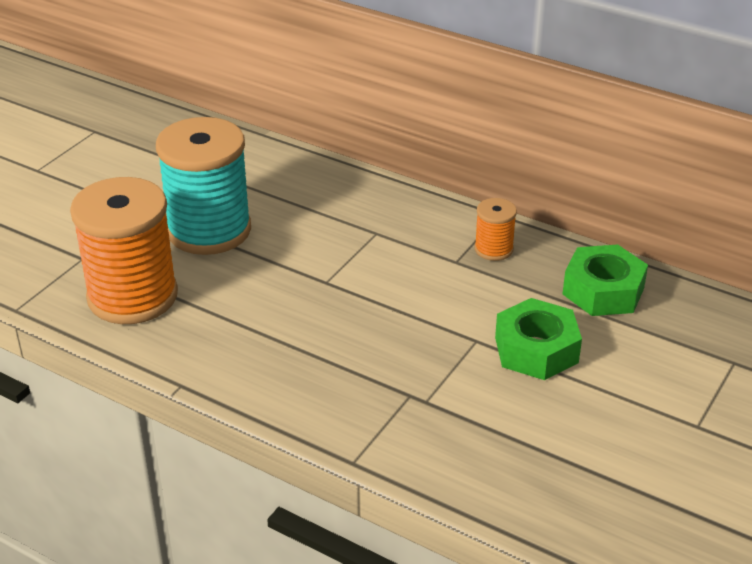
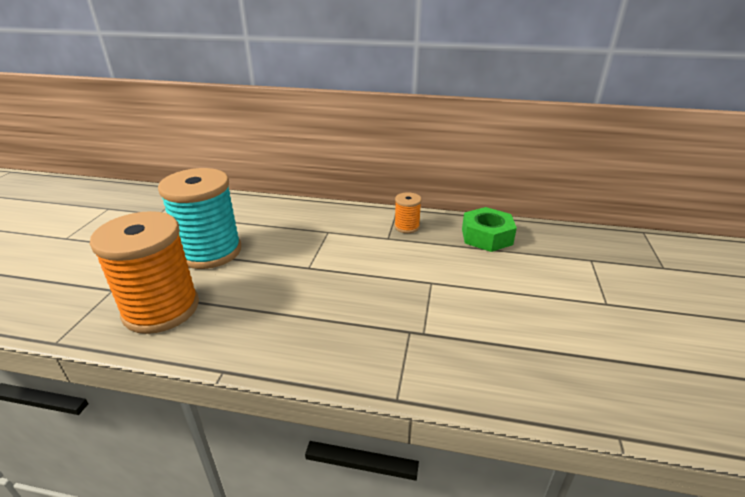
camera: 20 degrees left, 5 degrees down
(536, 350) = (473, 279): green nut -> none

